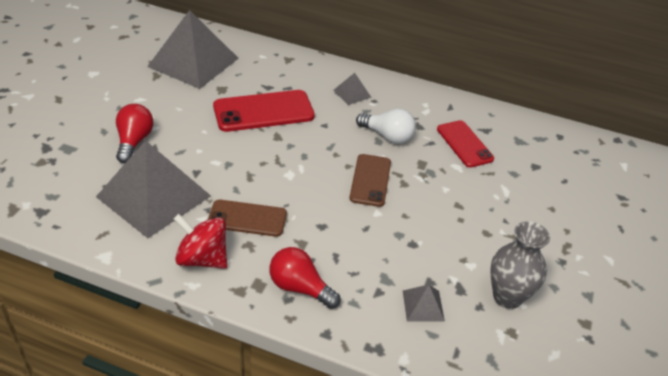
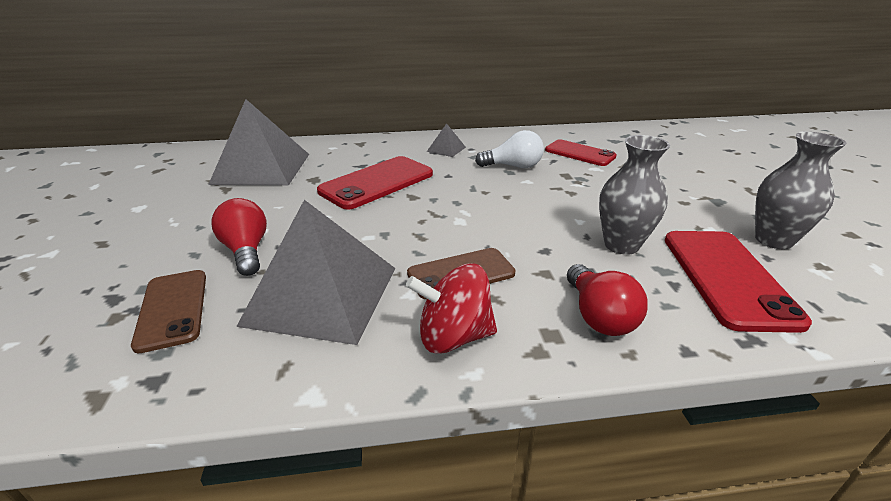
camera: 25 degrees left, 10 degrees down
(300, 288) = (598, 316): red light bulb -> red light bulb turned 105 degrees counterclockwise
(370, 180) = (540, 199): brown phone -> brown phone (172, 309)
(381, 246) = (621, 245): none -> grey vase
(423, 305) = (727, 278): grey pyramid -> red phone

